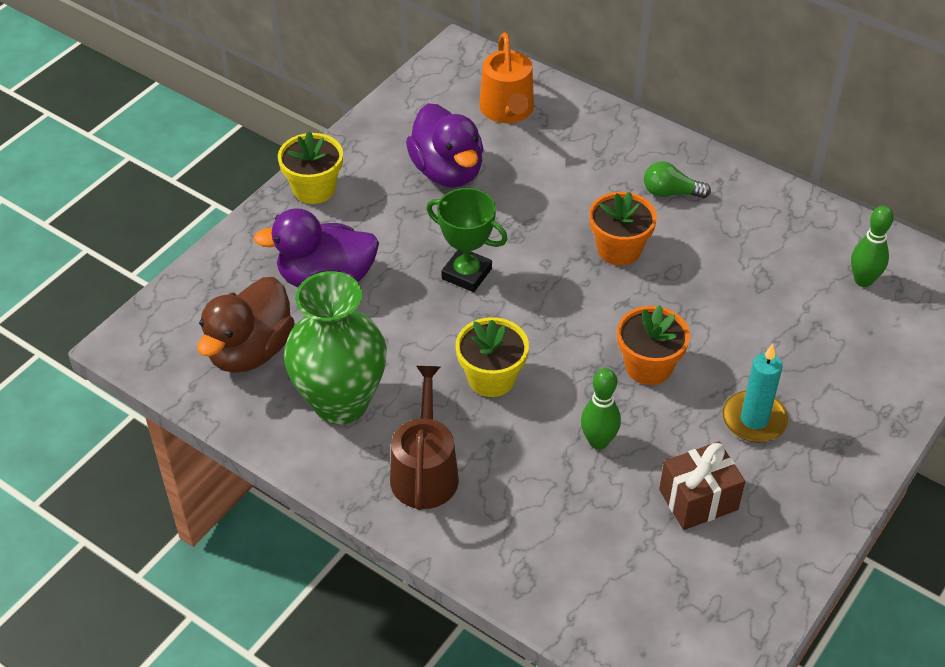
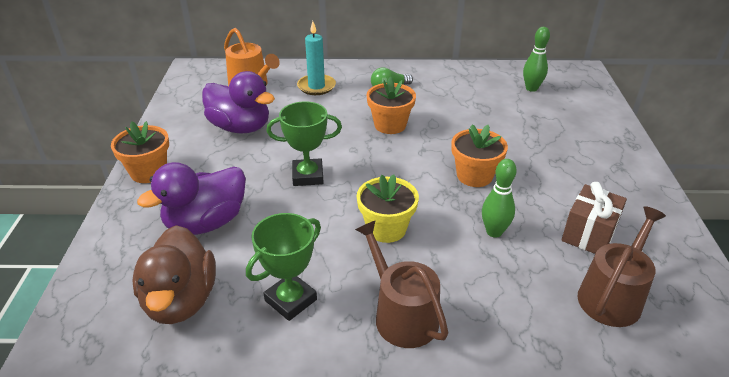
camera: 35 degrees left, 10 degrees down
(314, 189) = (149, 172): yellow flower pot -> orange flower pot
(340, 402) = (290, 300): green vase -> green trophy
(644, 571) = (612, 296): none -> brown watering can
(754, 420) = (563, 175): turquoise candle -> turquoise candle (316, 86)

